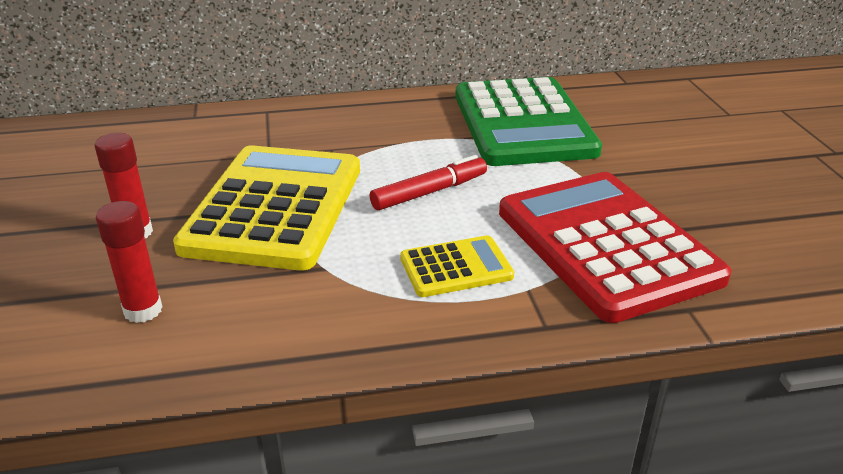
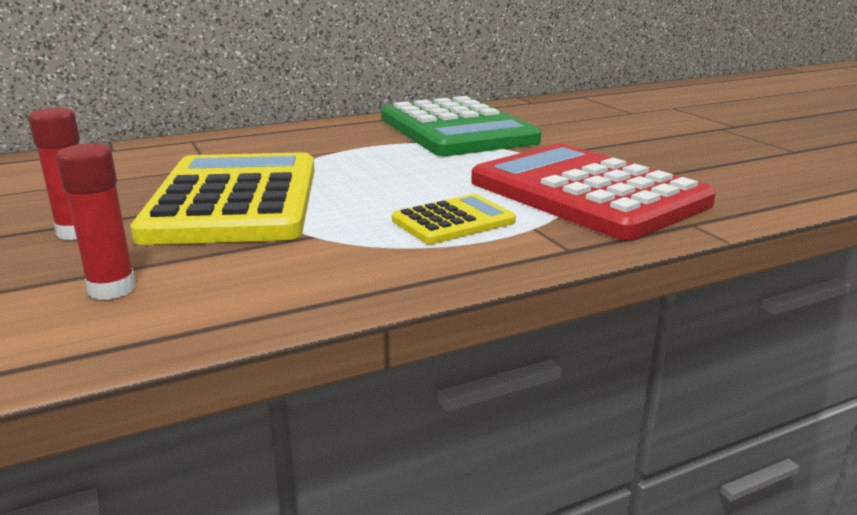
camera: 15 degrees left, 10 degrees down
(429, 192) = (394, 176): red marker -> none

